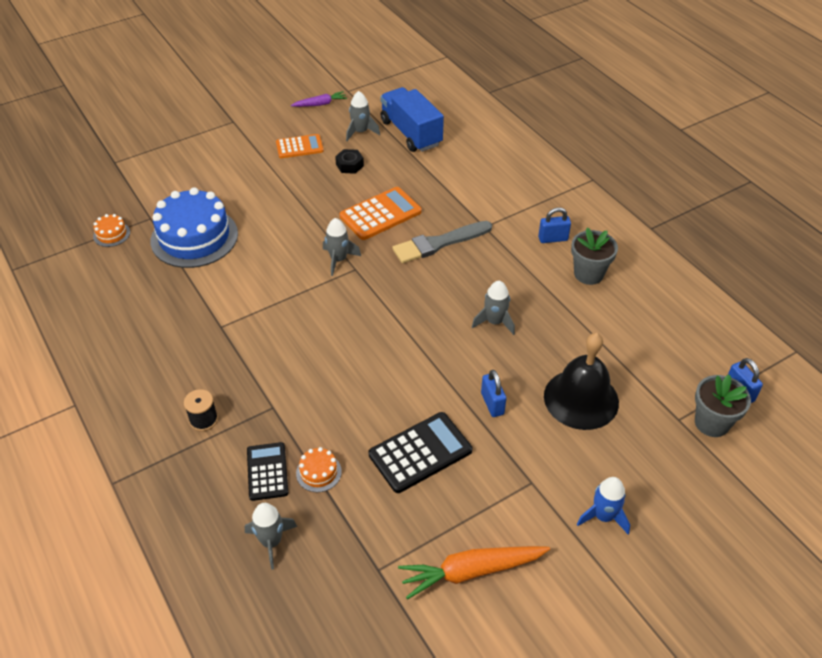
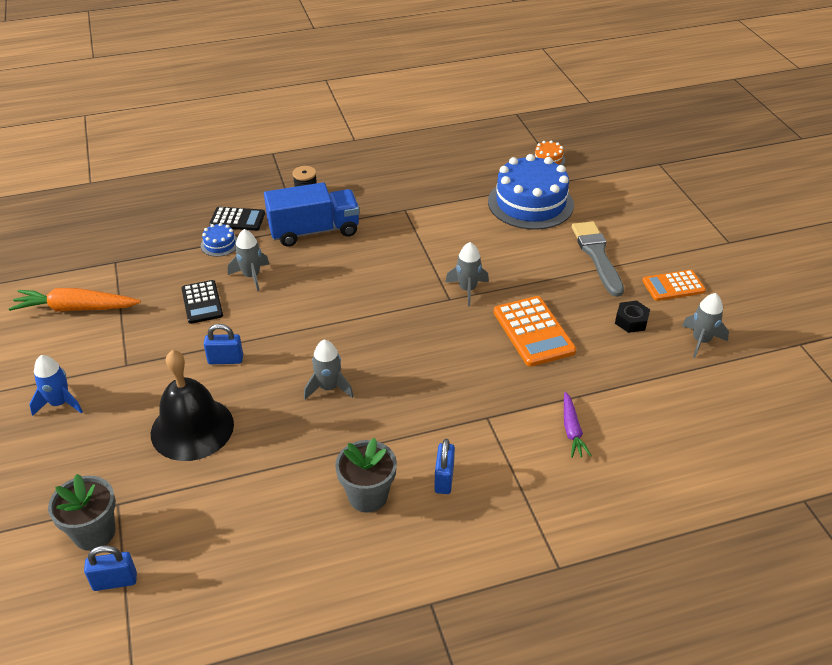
camera: 105 degrees right, 5 degrees down
(271, 542) = (175, 215): grey rocket -> grey rocket (251, 276)
(299, 147) = (673, 286): orange calculator -> orange calculator turned 75 degrees clockwise
(318, 472) = (219, 244): orange cake -> blue cake
(320, 104) = (766, 314): purple carrot -> purple carrot (572, 430)
(411, 133) = (695, 388): blue truck -> blue truck (314, 231)
(420, 452) = (202, 302): black calculator -> black calculator, size x0.66
(438, 243) = (469, 369): grey brush -> grey brush (597, 255)
(471, 572) = (76, 308): orange carrot -> orange carrot turned 90 degrees counterclockwise

